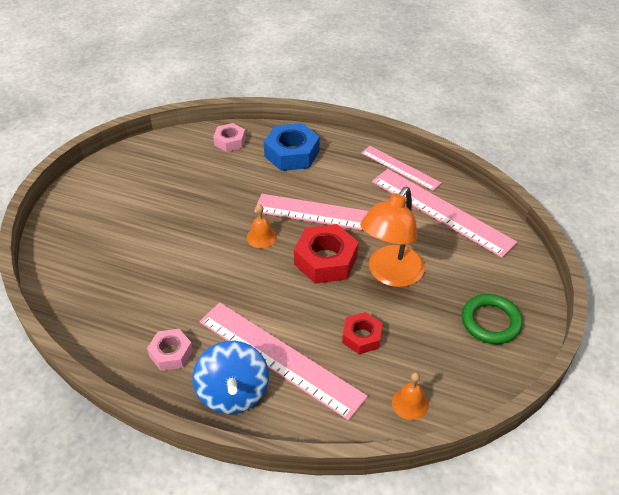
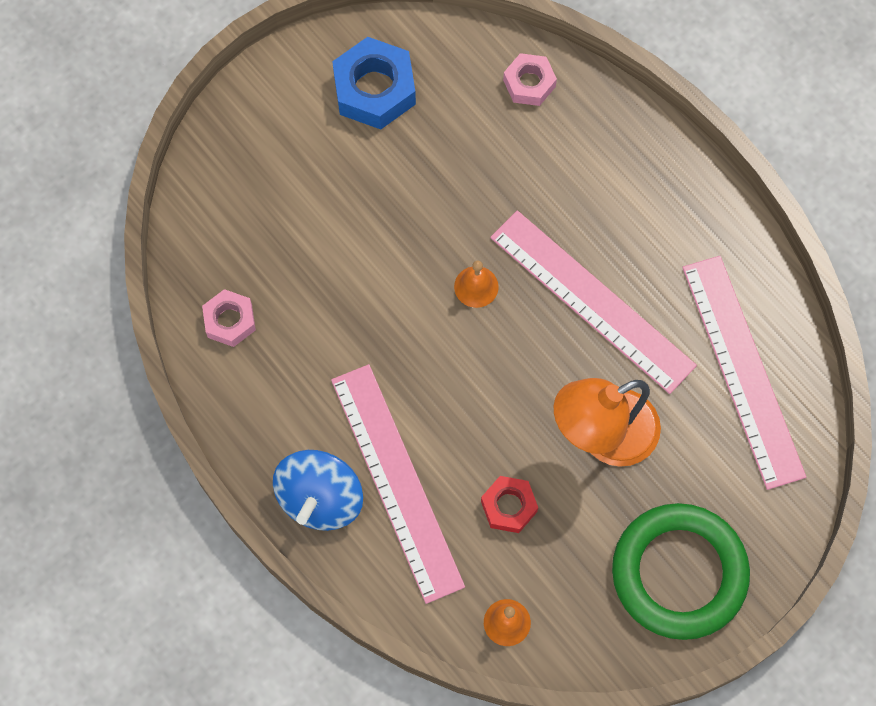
camera: 30 degrees right, 25 degrees up
(171, 353) = (278, 406): pink nut -> pink nut (229, 321)
(291, 153) = (603, 154): blue nut -> blue nut (374, 89)
(325, 260) = (535, 369): red nut -> none
(400, 168) = (740, 262): pink ruler -> none
(490, 322) = (679, 573): green ring -> green ring, size x1.65

